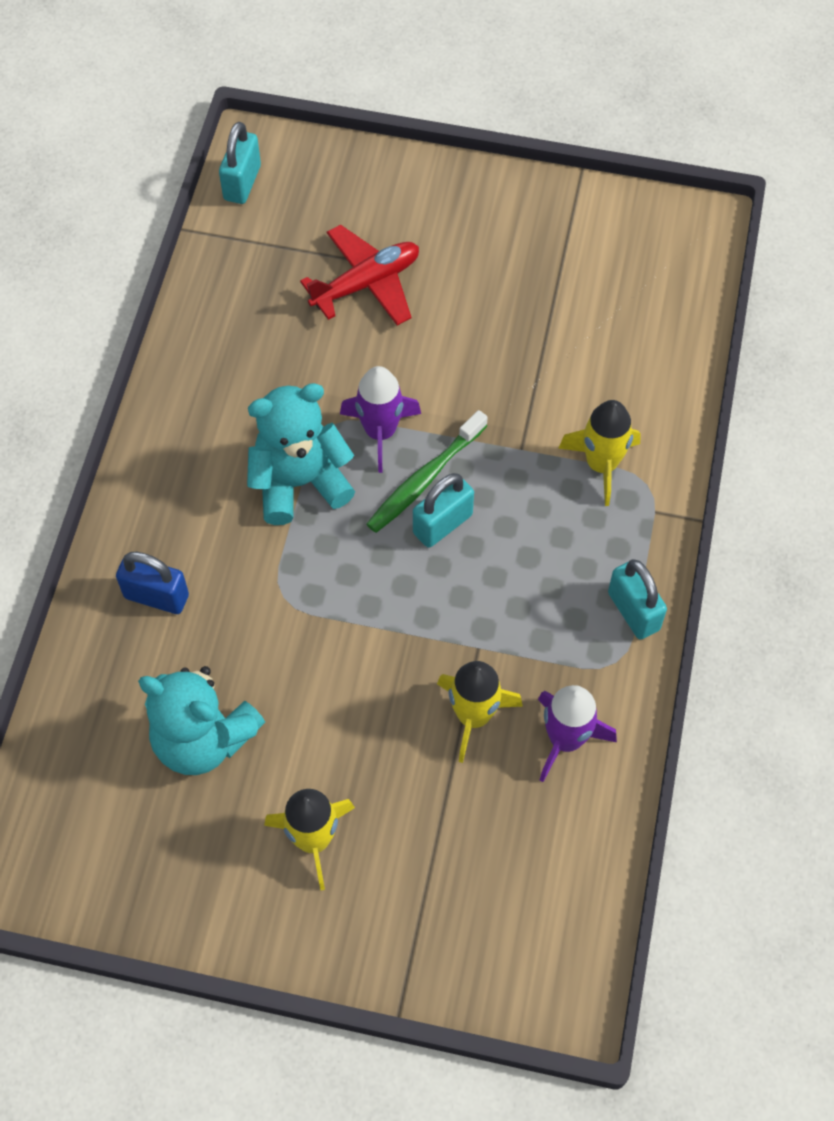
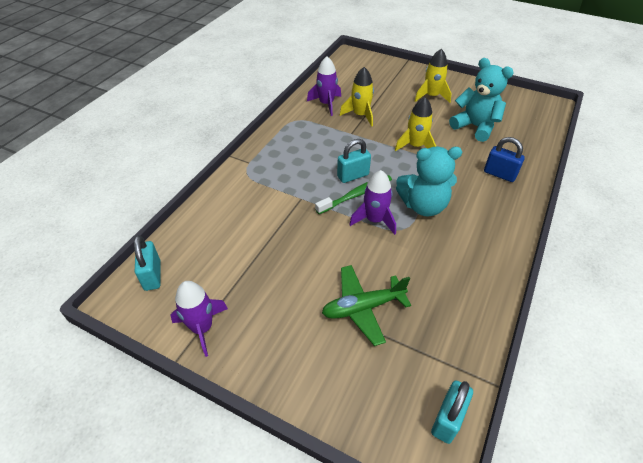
camera: 165 degrees left, 15 degrees down
(366, 284) = (363, 307): red plane -> green plane
(571, 212) = (202, 328): none -> purple rocket
(601, 465) = (264, 184): yellow rocket -> yellow rocket (415, 146)
(633, 611) = (279, 132): turquoise padlock -> turquoise padlock (152, 275)

